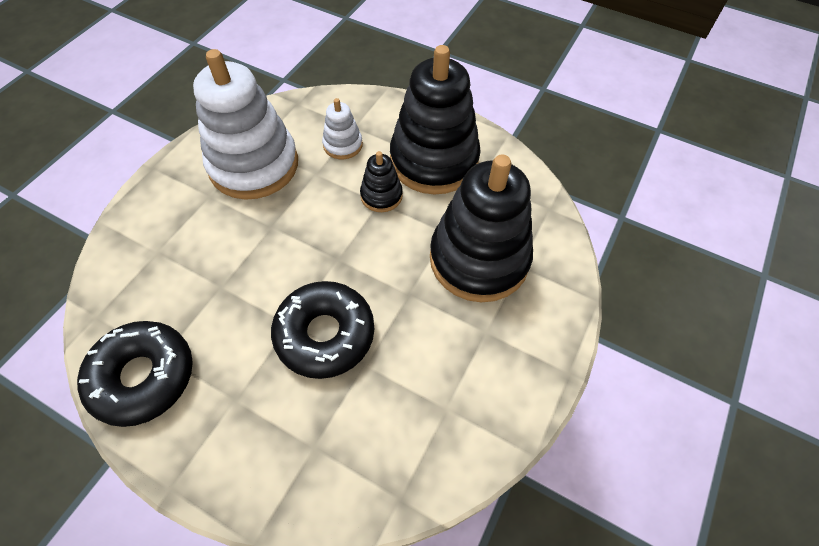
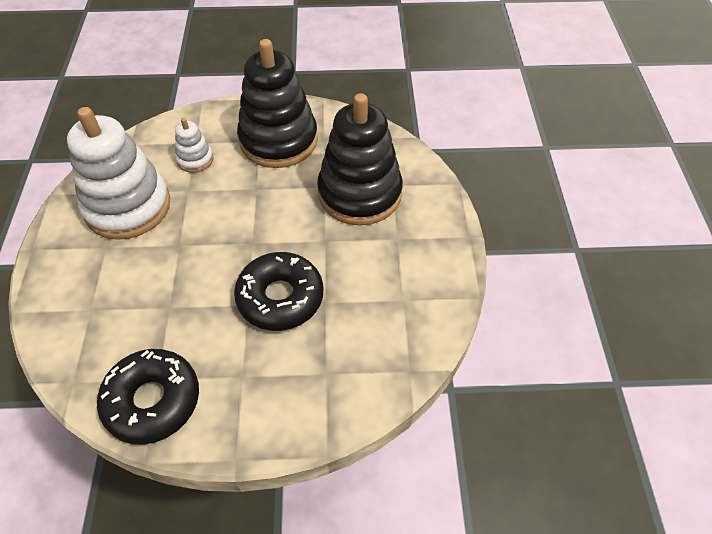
camera: 30 degrees left, 5 degrees down
(381, 196) = (254, 183): black stacking toy -> none

